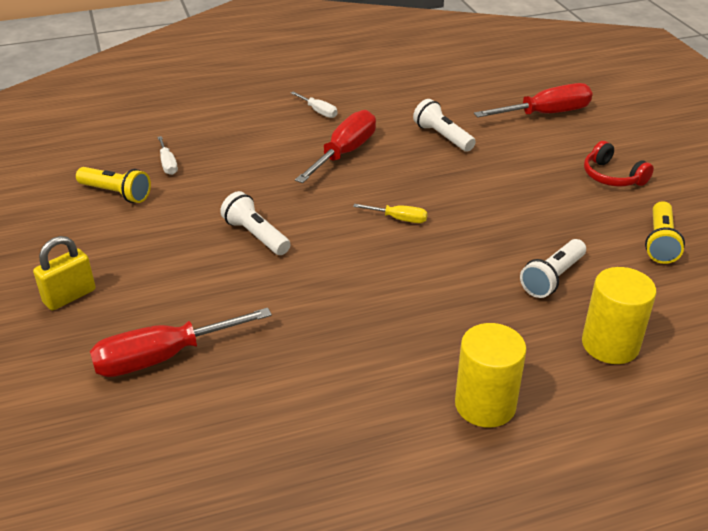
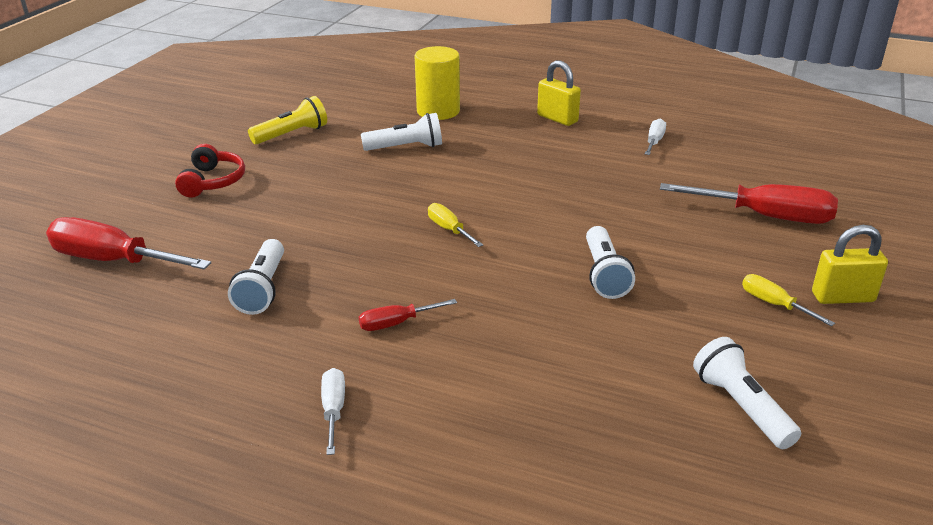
camera: 140 degrees left, 5 degrees down
(116, 193) = (741, 406): yellow flashlight -> white flashlight
(121, 267) = (774, 304): none -> yellow screwdriver
(168, 164) = (638, 423): white screwdriver -> white screwdriver (654, 141)
(344, 153) = (396, 323): red screwdriver -> red screwdriver, size x0.50
(485, 405) = (557, 118): yellow cylinder -> yellow padlock

